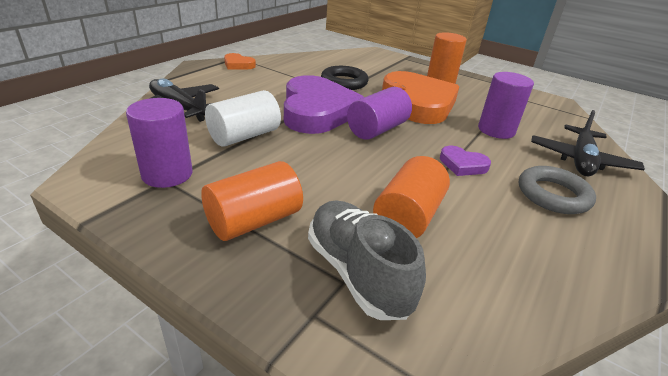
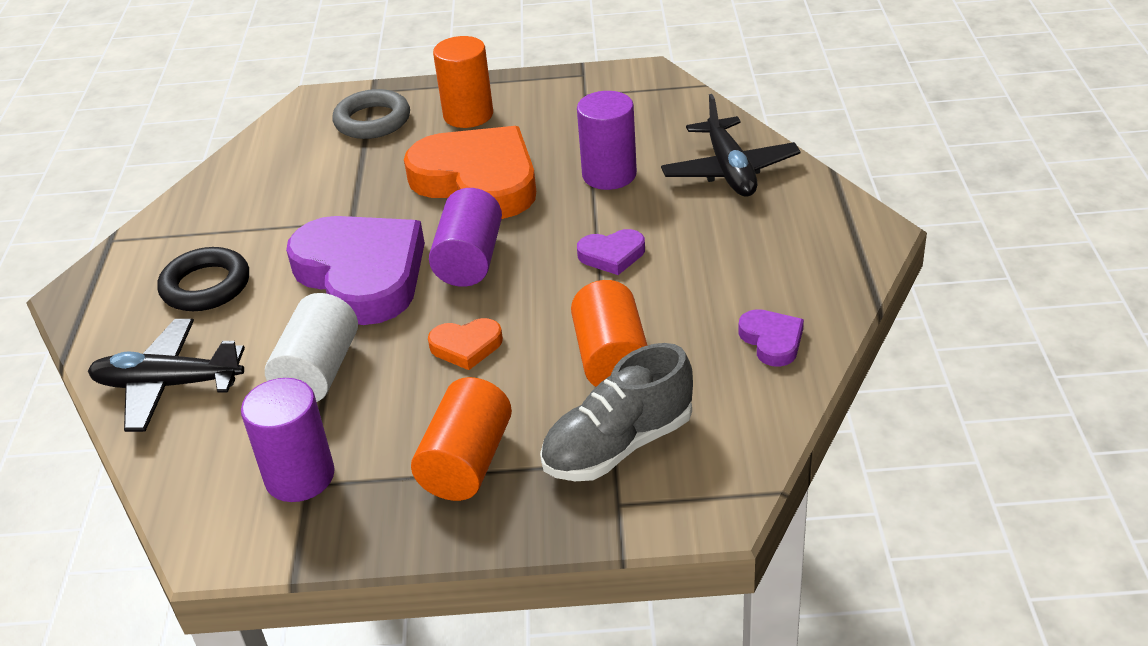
camera: 30 degrees left, 5 degrees up
(238, 65) = (135, 255): orange heart -> orange heart (466, 346)
(344, 82) = (338, 198): black ring -> black ring (206, 286)
(357, 272) = (618, 445): grey shoe -> grey shoe turned 60 degrees counterclockwise
(542, 272) = (772, 340): none -> purple heart
(553, 195) = (730, 241): grey ring -> grey ring (372, 121)

